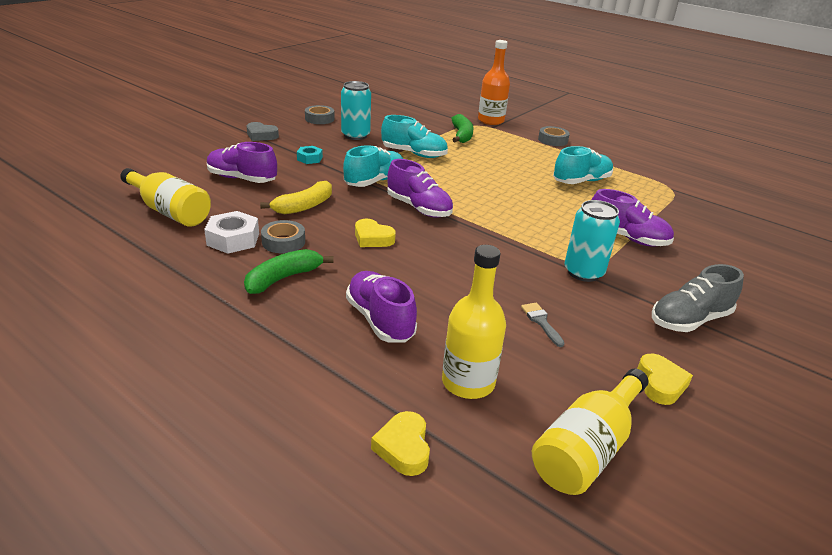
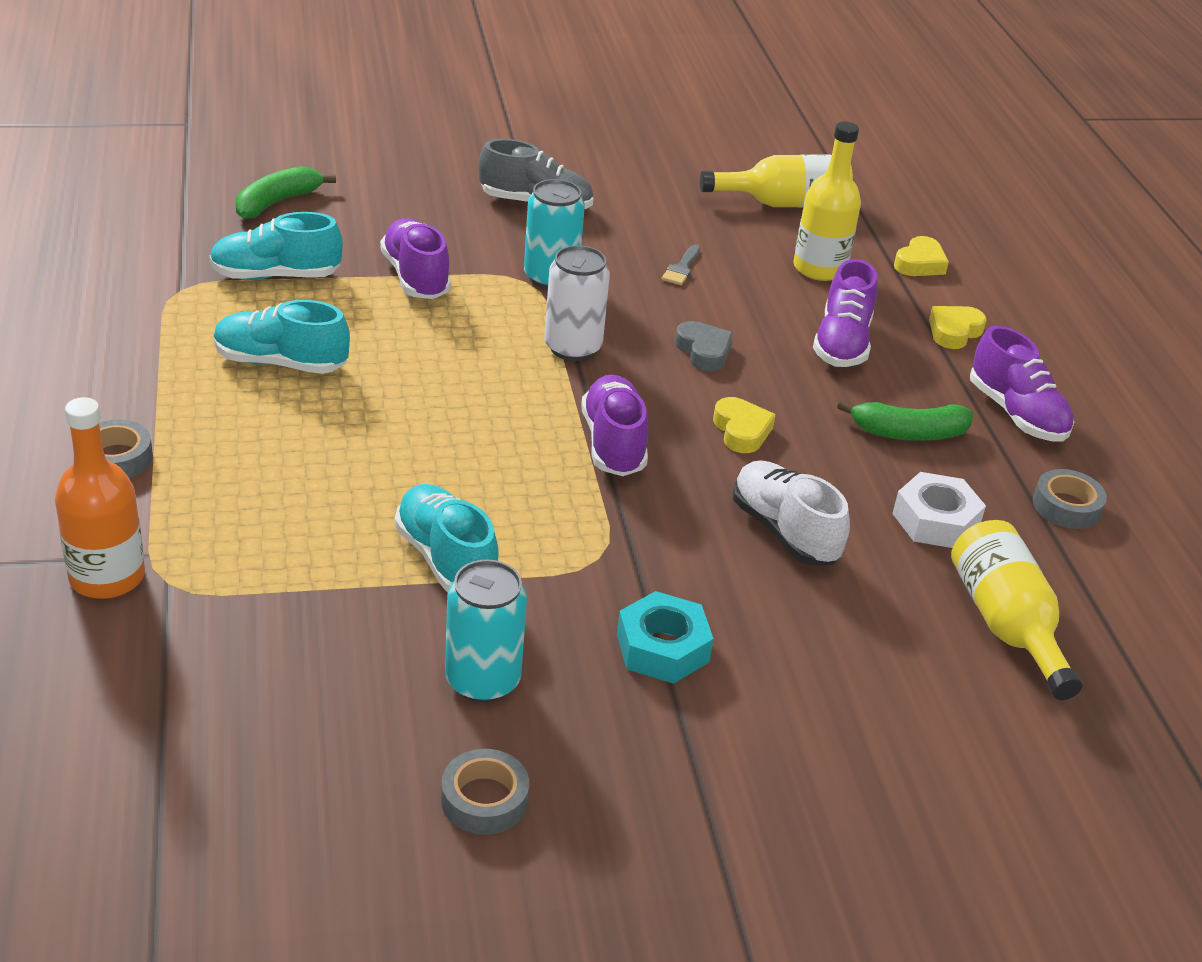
camera: 140 degrees left, 5 degrees up
(242, 179) = (838, 650): purple shoe -> purple shoe (1016, 414)
(261, 135) = (691, 791): grey heart -> grey heart (703, 351)
(283, 242) = (868, 483): grey tape -> grey tape (1066, 506)
(304, 206) = (784, 531): yellow banana -> white shoe
(309, 158) = (662, 648): turquoise nut -> turquoise nut, size x1.60
(374, 181) = (611, 528): turquoise shoe -> turquoise shoe (276, 276)
(461, 135) = (262, 563): green banana -> green banana (277, 202)
(504, 240) = (572, 347): none -> white can
(660, 383) = (658, 196): yellow heart -> yellow heart (954, 332)

